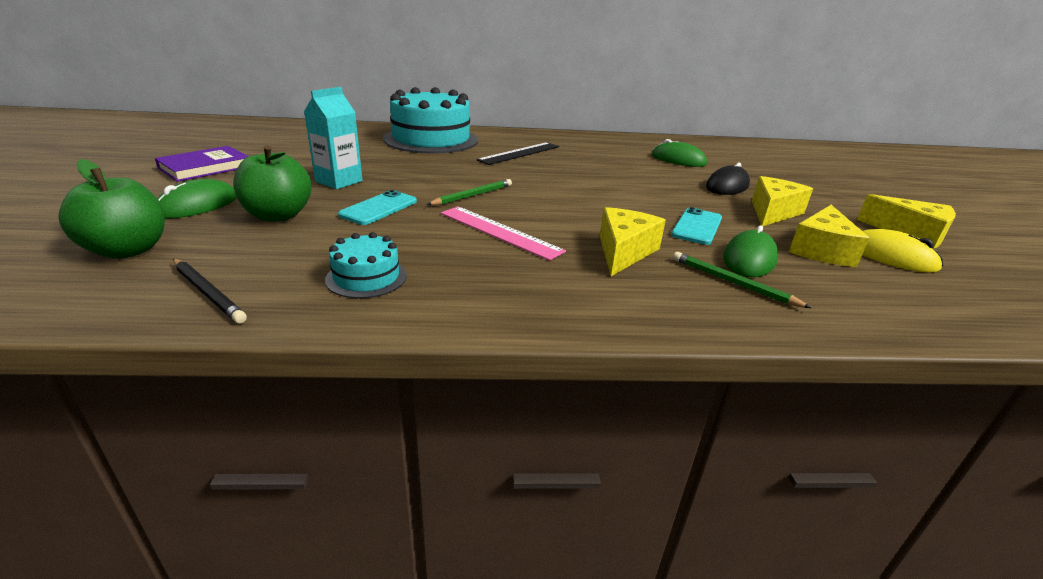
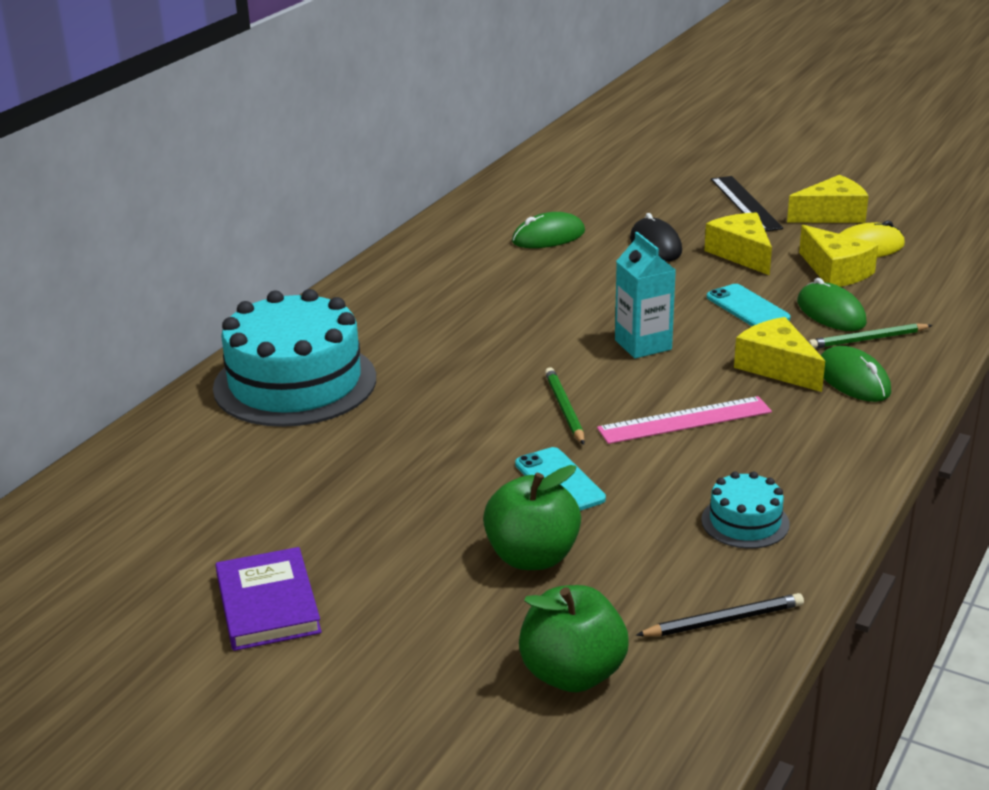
camera: 55 degrees left, 0 degrees up
(198, 205) = (446, 617): green mouse -> green mouse (853, 379)
(339, 181) = (433, 494): turquoise carton -> turquoise carton (643, 345)
(519, 153) = (428, 332): black ruler -> black ruler (745, 203)

